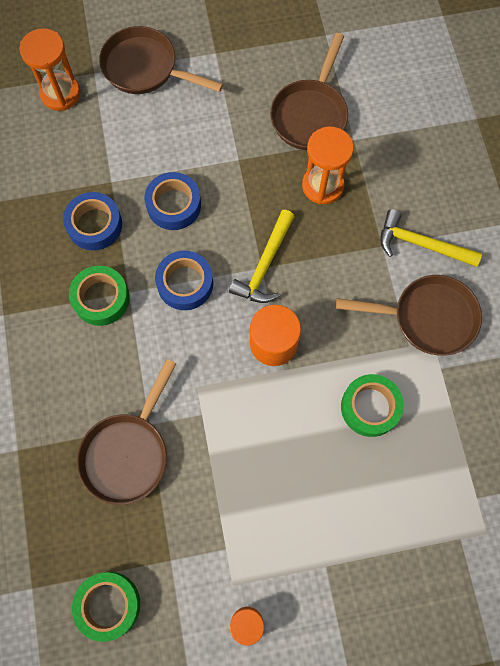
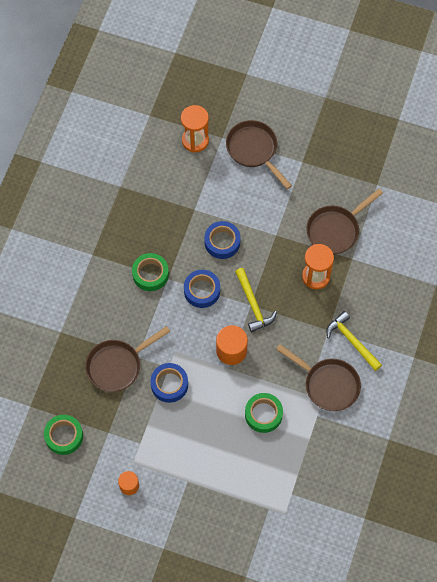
camera: 30 degrees right, 5 degrees down
(94, 225) = (170, 230): blue tape -> blue tape (169, 384)
(264, 265) = (253, 304): yellow hammer -> yellow hammer turned 75 degrees counterclockwise

